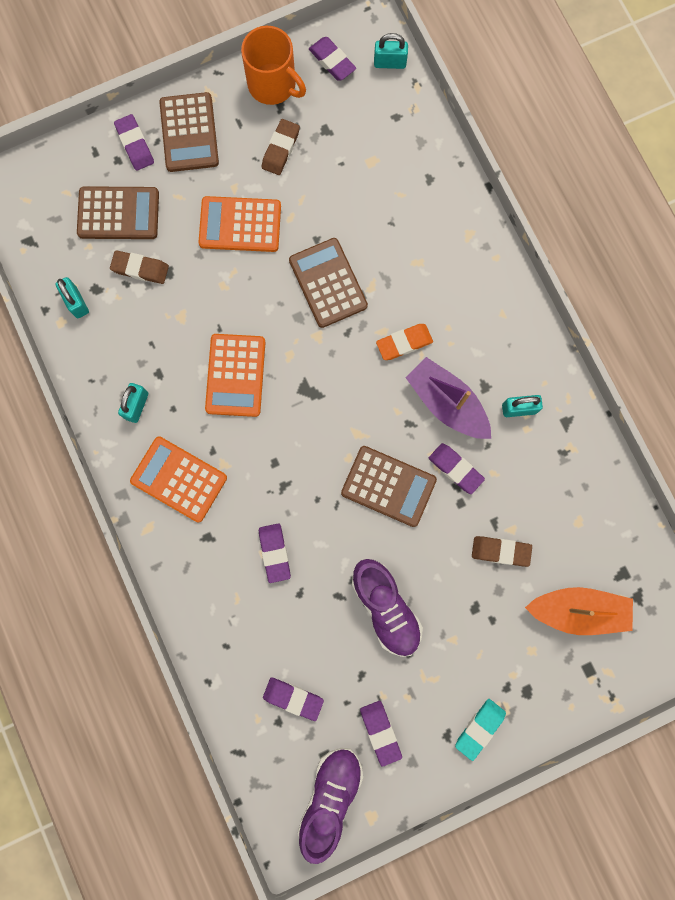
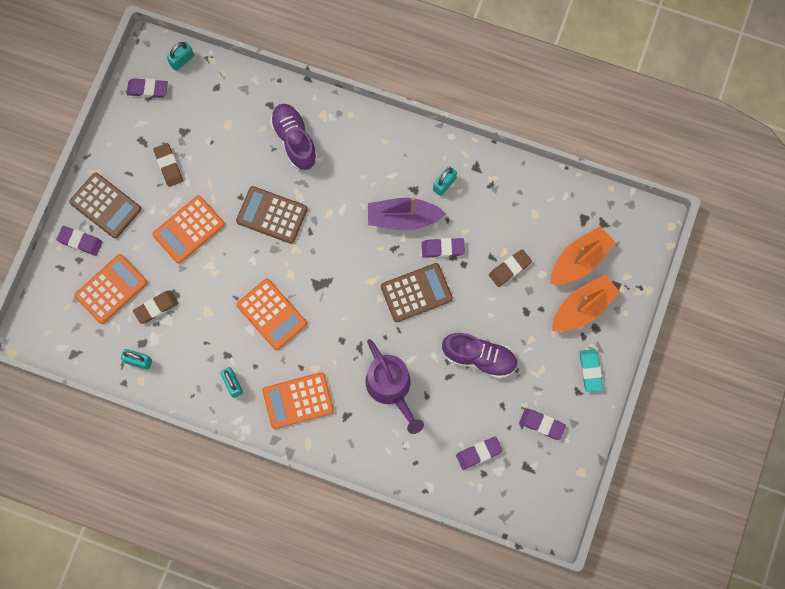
camera: 45 degrees left, 5 degrees down
(118, 214) = (111, 289): brown calculator -> orange calculator
(273, 85) = (127, 134): orange mug -> none
(274, 553) = (391, 388): purple eraser -> purple watering can
(330, 796) = (549, 483): purple shoe -> purple shoe (294, 140)
(404, 343) = (347, 208): orange eraser -> none
(534, 659) = (583, 308): none -> orange boat

